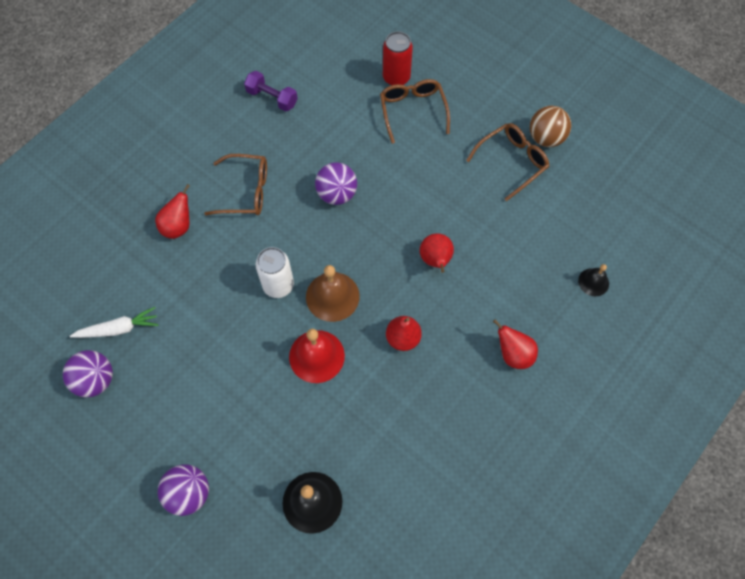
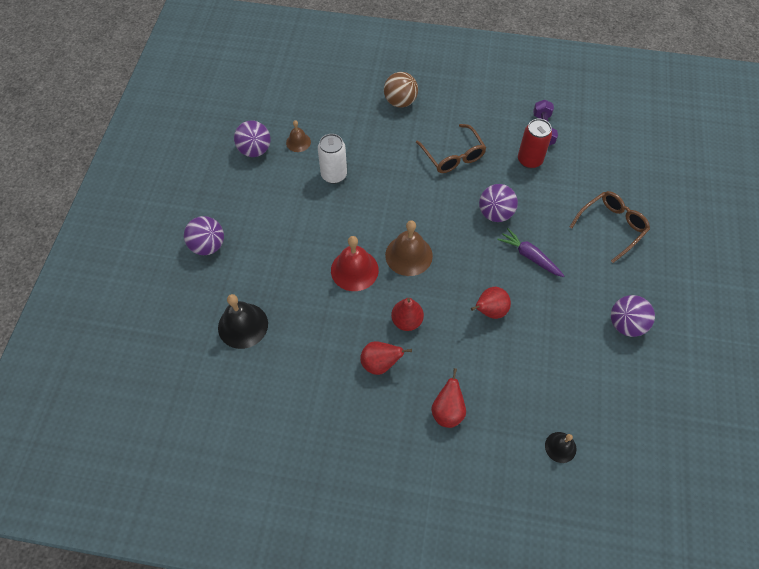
camera: 60 degrees right, 5 degrees down
(118, 329) = (298, 142): white carrot -> brown bell
(178, 226) = (395, 132): red pear -> red pear (380, 364)
(278, 285) = (393, 216): white can -> white can (334, 175)
(396, 78) = (632, 199): red can -> red can (529, 160)
(400, 194) = (529, 256): none -> purple carrot
(512, 162) = (626, 324): brown glasses -> purple ball
(546, 138) = (672, 340): brown ball -> brown ball (400, 101)

